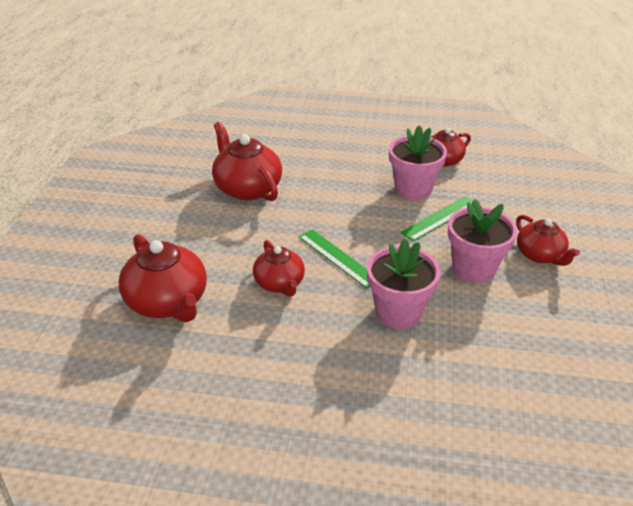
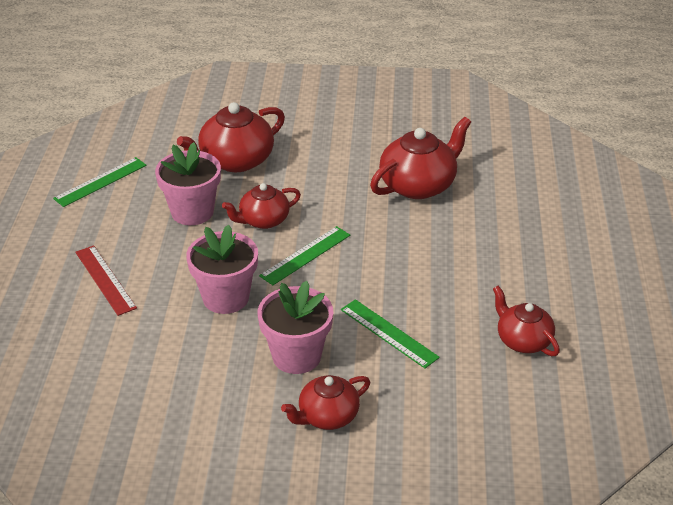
camera: 85 degrees right, 0 degrees up
(169, 428) = (100, 182): none -> green ruler
(367, 412) = (105, 279): none -> red ruler
(413, 189) = (445, 311): pink flower pot -> pink flower pot (192, 212)

